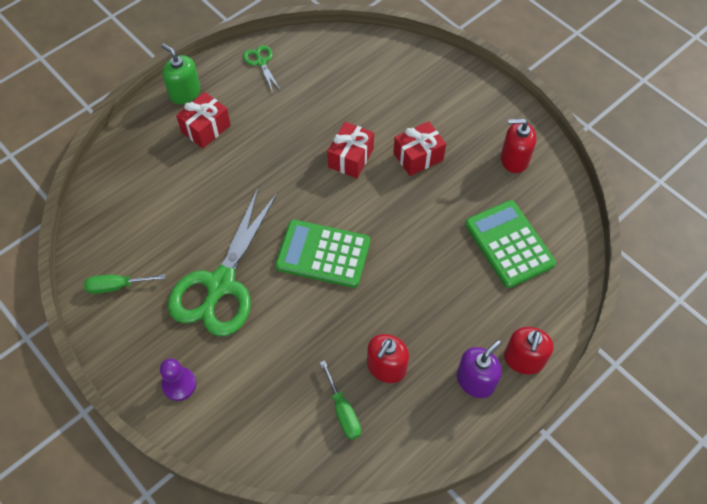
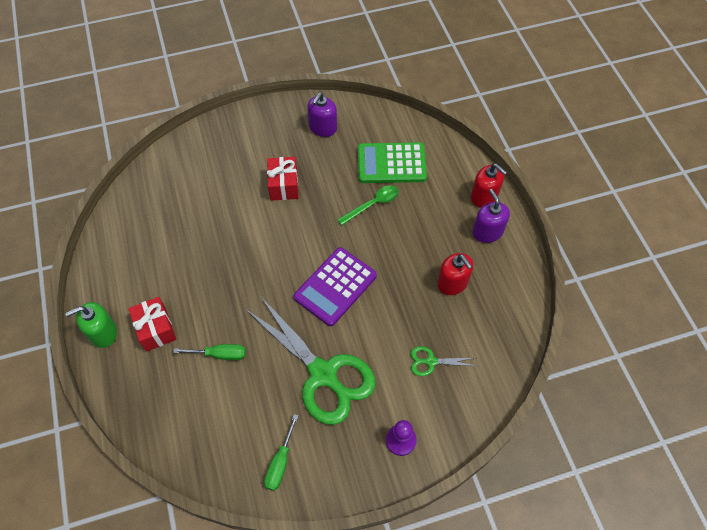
camera: 65 degrees left, 0 degrees up
(261, 62) = (112, 258): green scissors -> green scissors (431, 361)
(323, 254) = (335, 286): green calculator -> purple calculator
(343, 411) = (474, 326): green screwdriver -> green screwdriver (219, 354)
(350, 158) = (257, 231): red gift -> none
(443, 247) = (372, 204): none -> green spoon
(514, 159) = (323, 128): red soap dispenser -> purple soap dispenser

